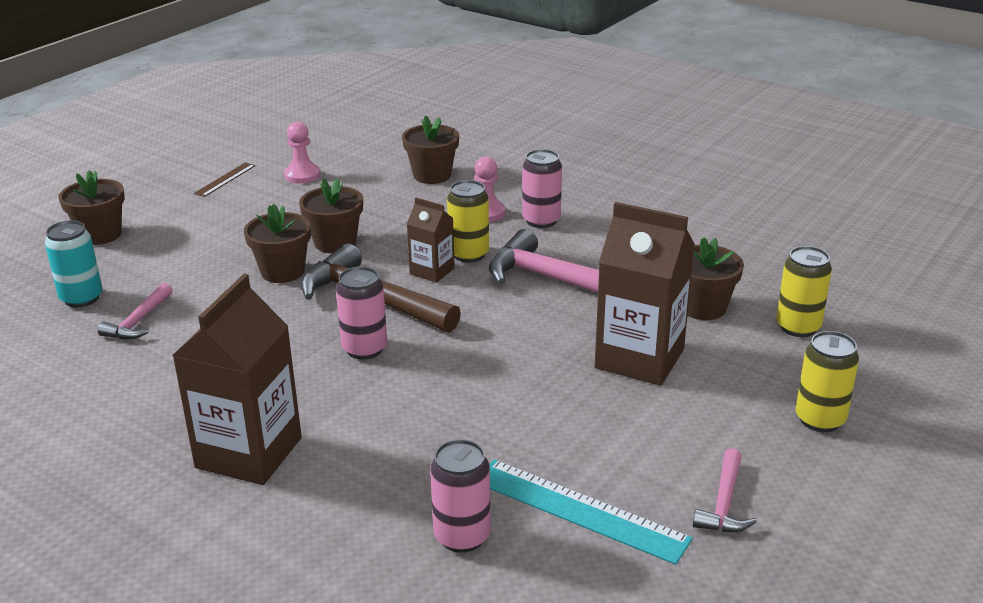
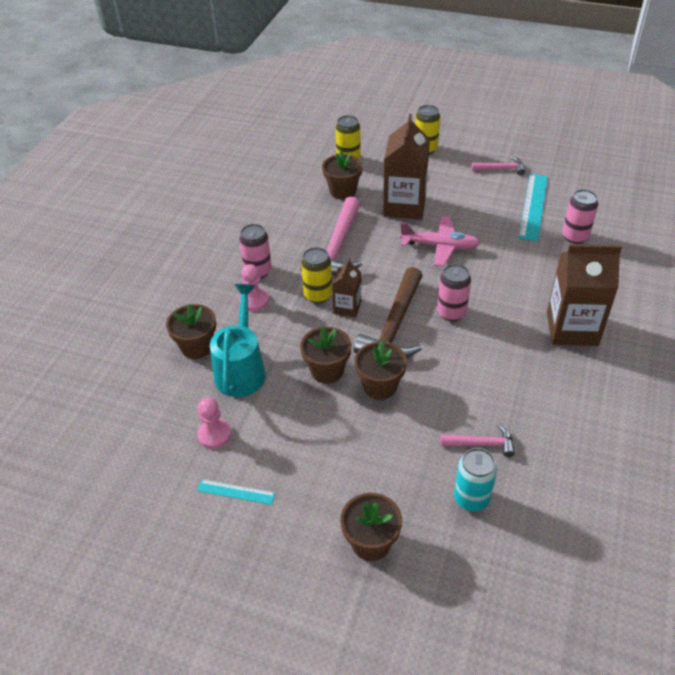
camera: 105 degrees left, 15 degrees up
(225, 179) = (236, 492): brown ruler -> turquoise ruler
(379, 195) = (241, 369): none -> turquoise watering can
(516, 371) = (440, 246): none -> pink plane

